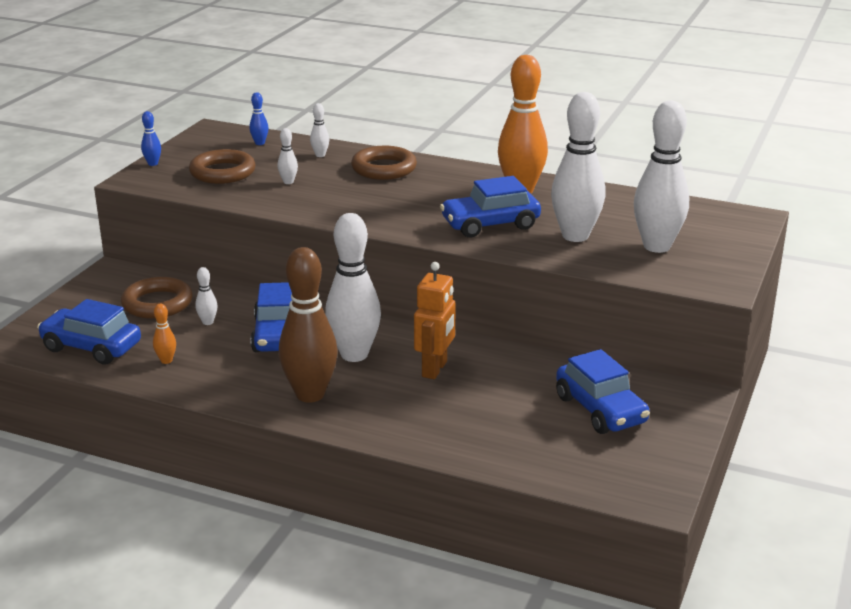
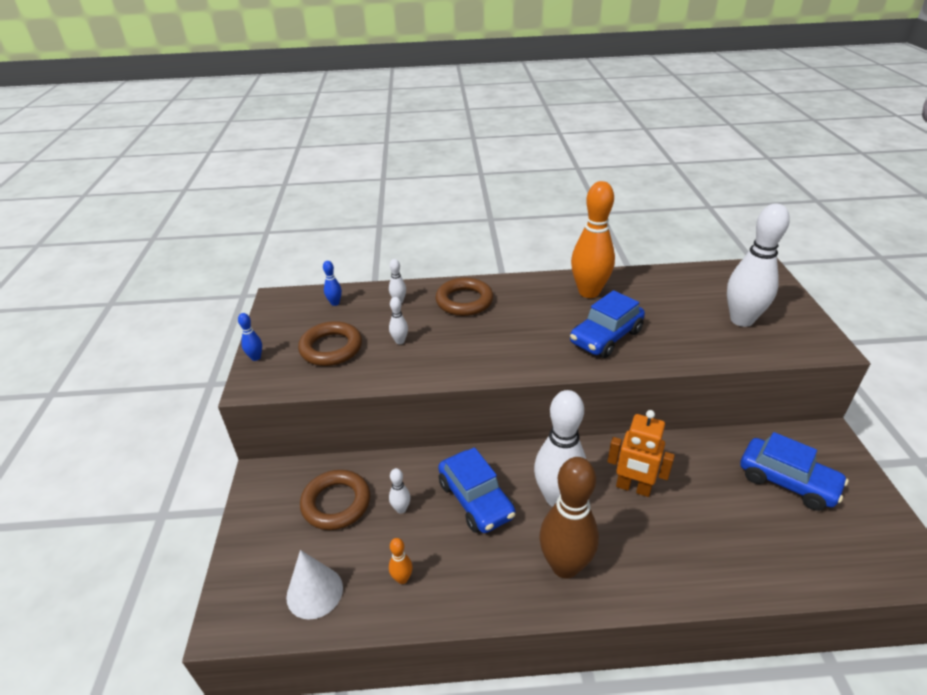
camera: 25 degrees left, 10 degrees up
(91, 347) = (314, 592): blue car -> white cone
(435, 369) = (633, 488): orange robot -> orange robot turned 120 degrees clockwise
(575, 236) = (677, 328): white bowling pin -> none

